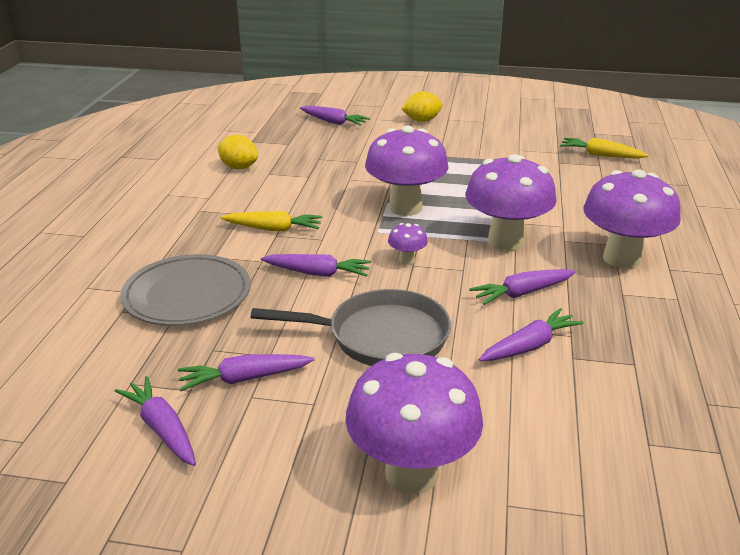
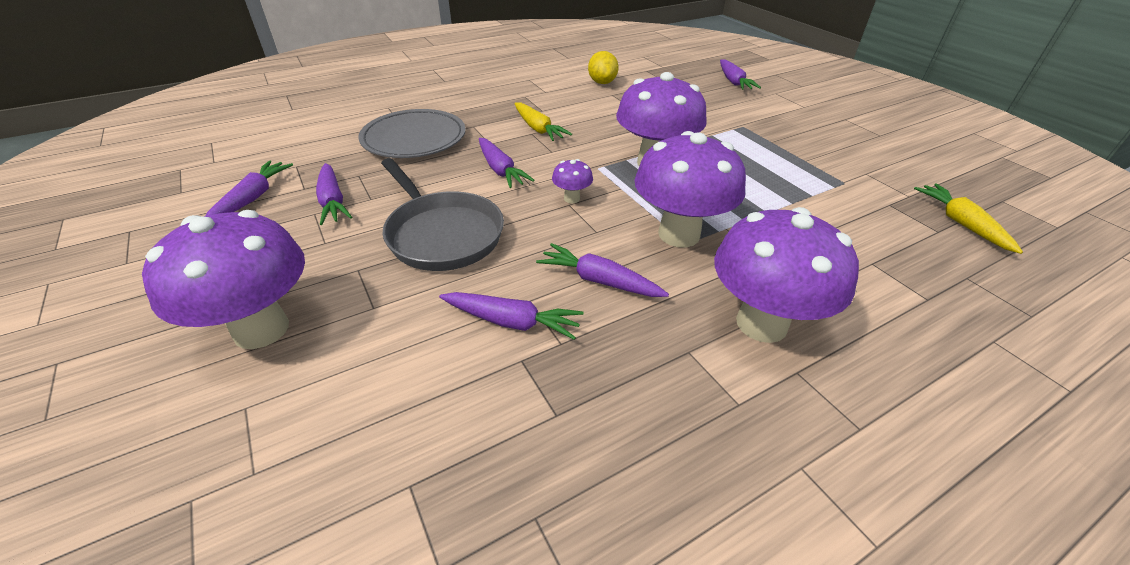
camera: 50 degrees right, 10 degrees up
(244, 379) = (333, 201): purple carrot -> purple carrot turned 150 degrees counterclockwise
(422, 120) = (815, 110): yellow lemon -> none

